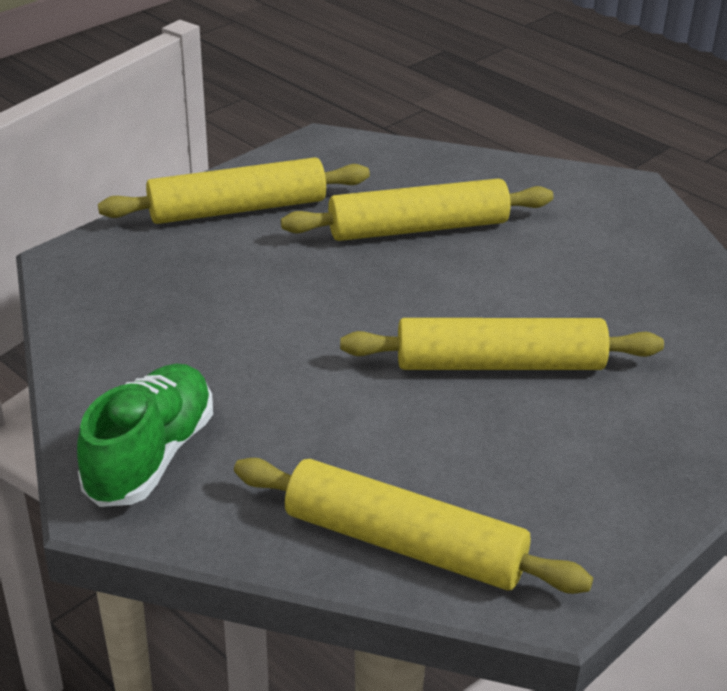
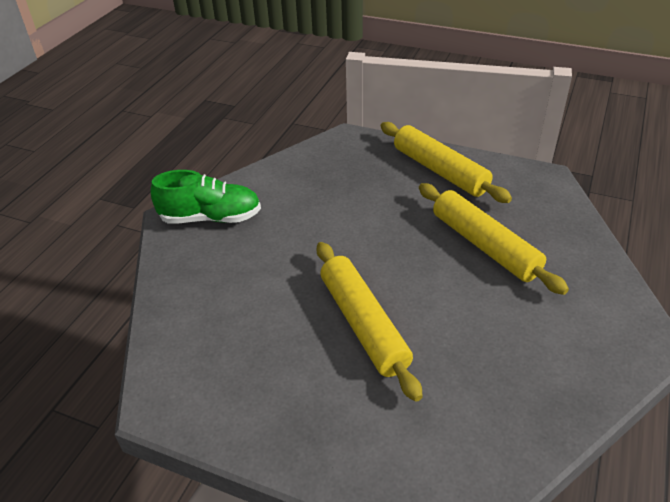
camera: 70 degrees right, 5 degrees up
(404, 544) = (181, 328): yellow rolling pin -> none

